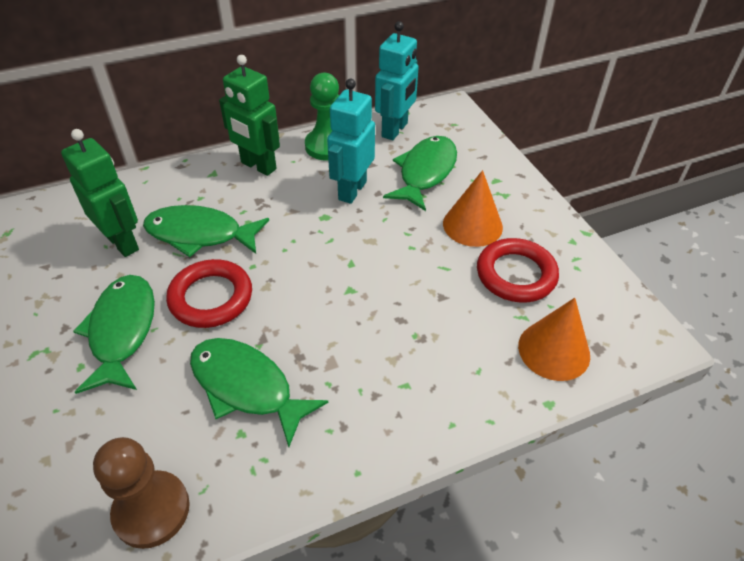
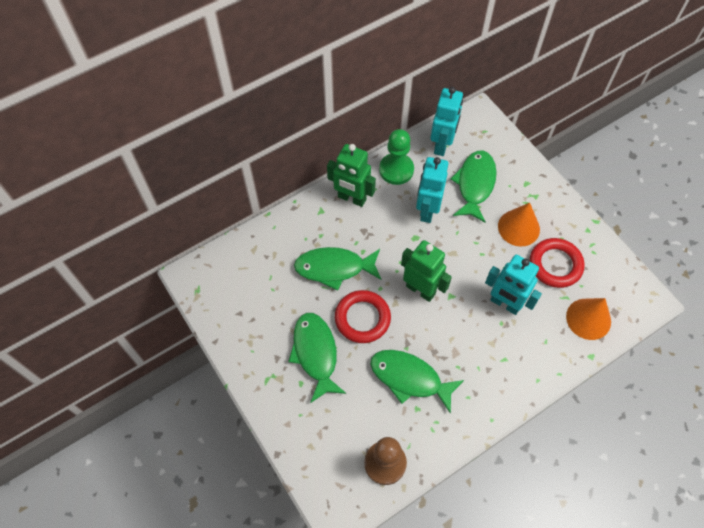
camera: 10 degrees left, 15 degrees up
(123, 242) = (283, 284): green robot -> green robot (420, 289)
(427, 311) = (505, 304): none -> turquoise robot

